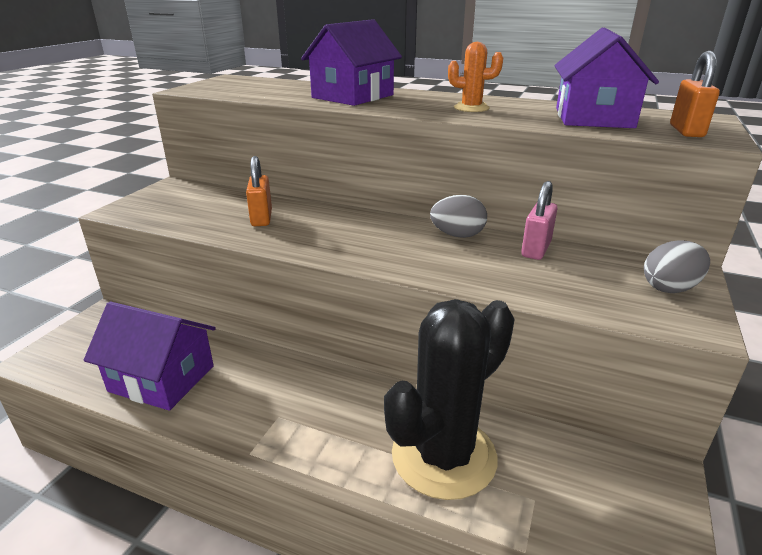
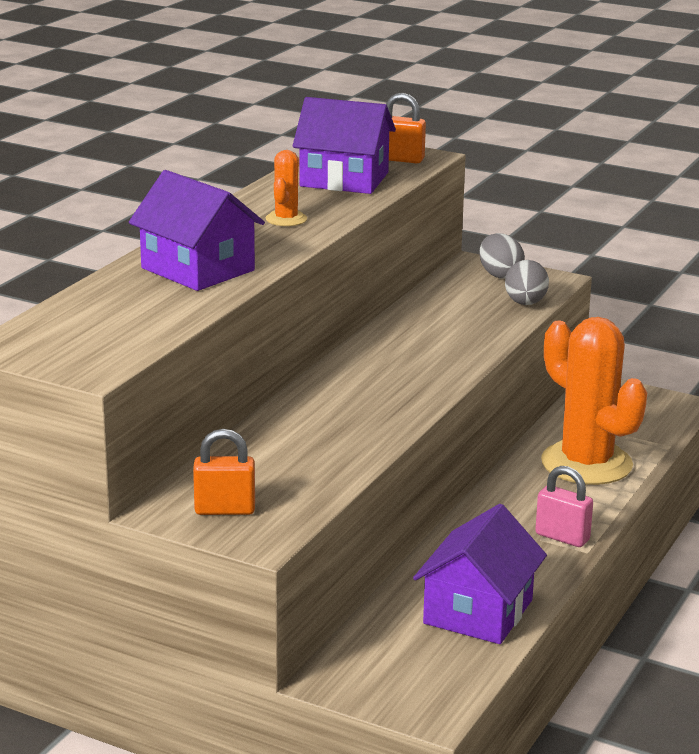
camera: 85 degrees left, 5 degrees down
(261, 218) = (316, 439): orange padlock -> orange padlock (225, 510)
(444, 456) = (586, 464): black cactus -> orange cactus
(457, 235) = (386, 338): grey egg -> grey egg (525, 303)
(536, 250) = (425, 309): pink padlock -> pink padlock (562, 537)

